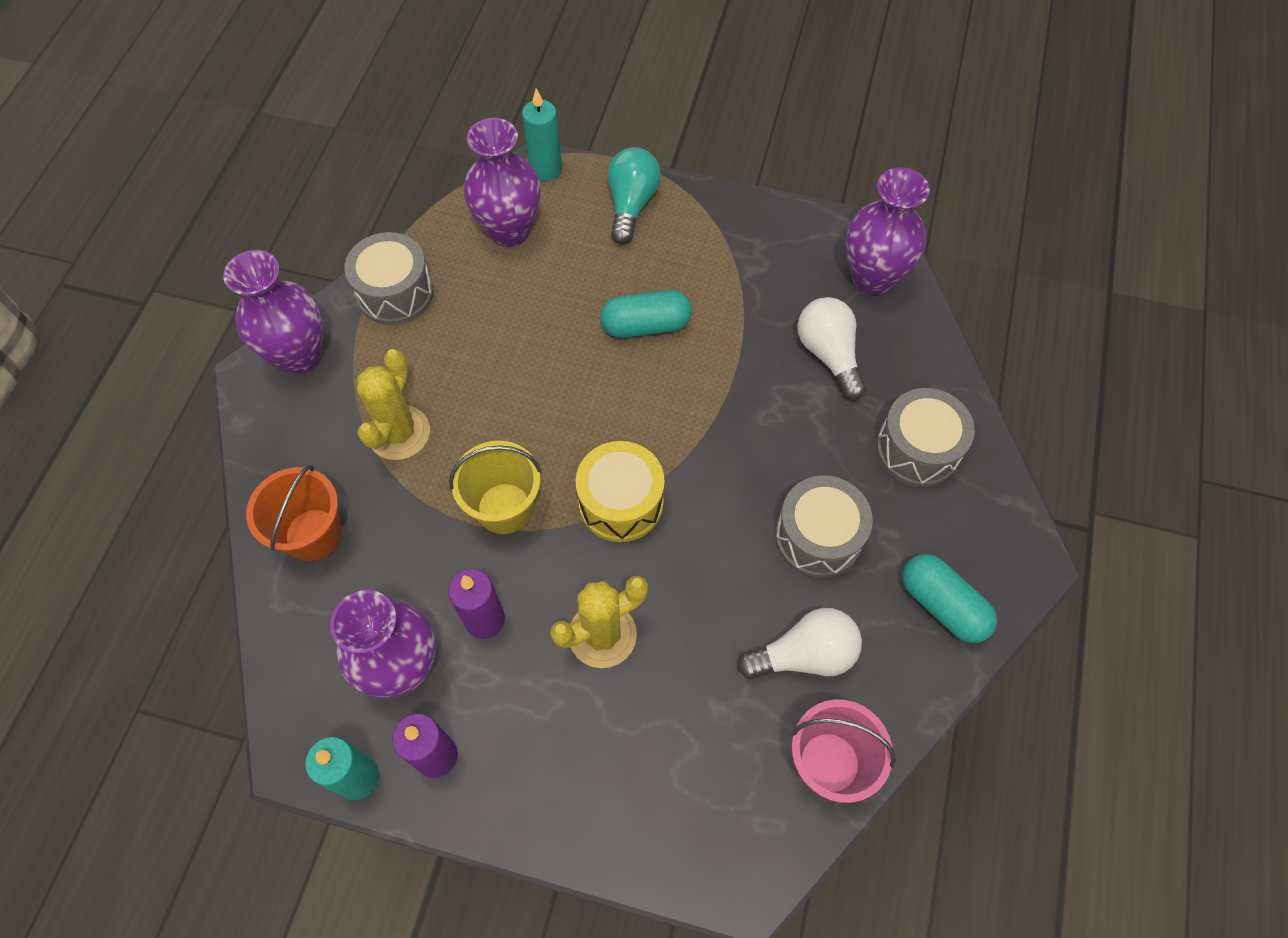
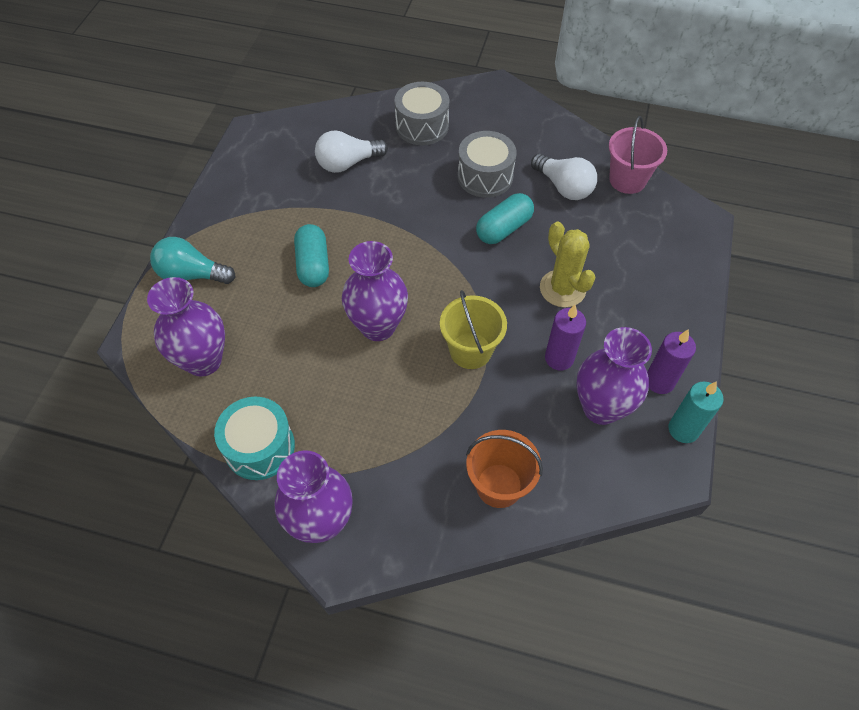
camera: 90 degrees left, 5 degrees down
(395, 293) = (260, 447): grey drum -> turquoise drum
(399, 433) = (404, 430): yellow cactus -> none
(546, 169) = (138, 336): turquoise candle -> none
(621, 502) = (464, 279): yellow drum -> none
(804, 655) = (564, 187): white light bulb -> white light bulb turned 150 degrees clockwise
(872, 277) = (285, 137): purple vase -> purple vase (378, 326)
(942, 605) = (526, 124): turquoise capsule -> turquoise capsule (503, 228)

